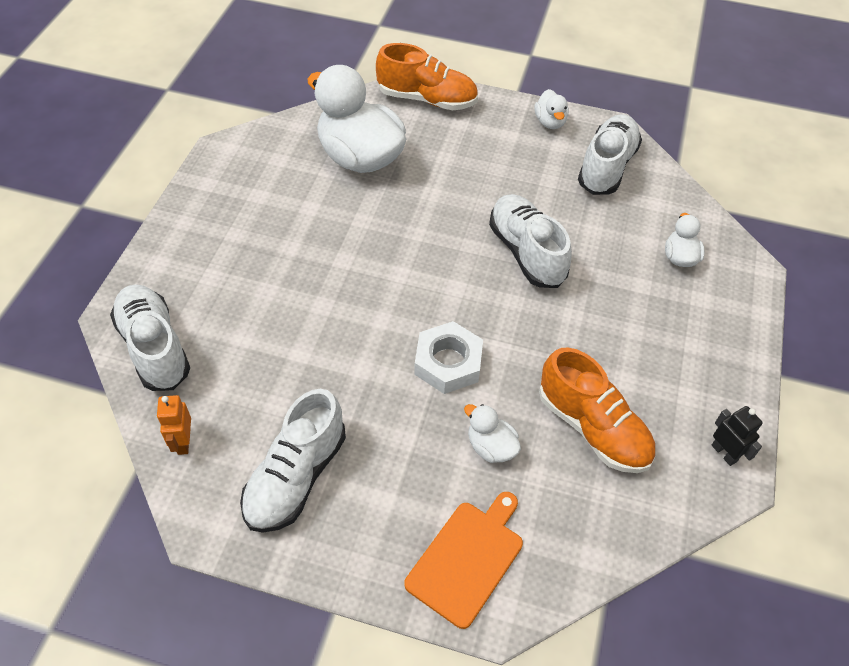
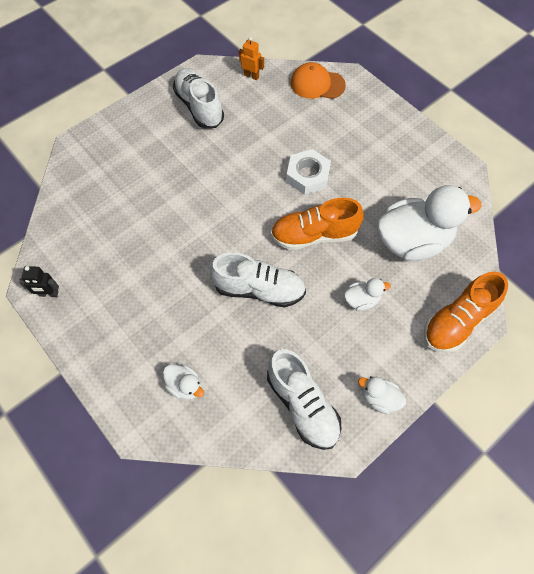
camera: 125 degrees right, 10 degrees up
(154, 347) = (317, 84): white shoe -> orange cap
(448, 362) = (211, 198): white nut -> white nut (308, 175)
(467, 559) = (105, 147): orange cutting board -> none
(491, 447) = (148, 188): white duck -> white duck (361, 300)
(592, 428) = (118, 240): orange shoe -> orange shoe (314, 235)

